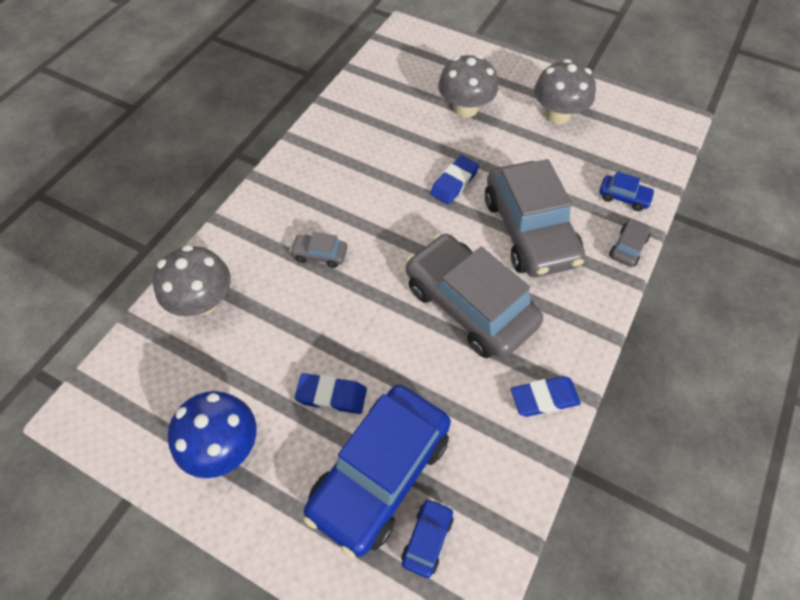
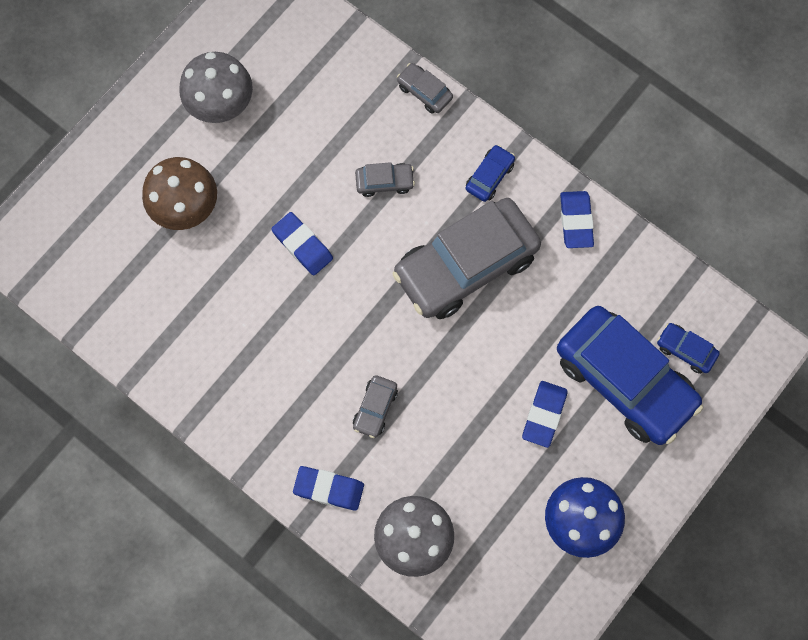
camera: 80 degrees left, 15 degrees up
(246, 232) = (329, 489): none -> blue eraser
(465, 108) = (185, 206): grey mushroom -> brown mushroom
(529, 230) = (384, 182): grey car -> grey car, size x0.41
(623, 197) = (359, 73): blue car -> blue car (489, 176)

